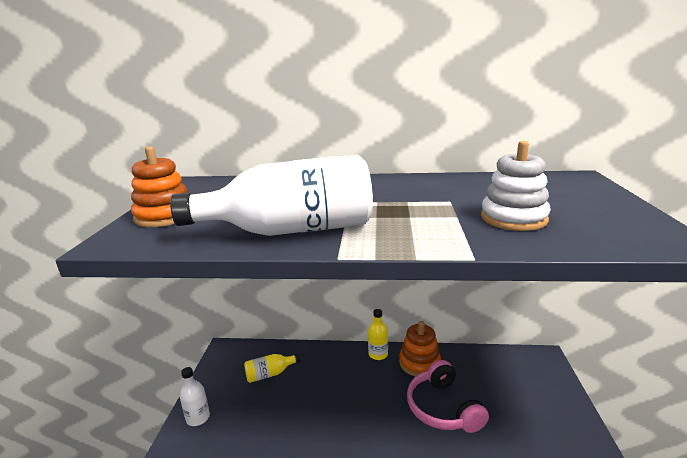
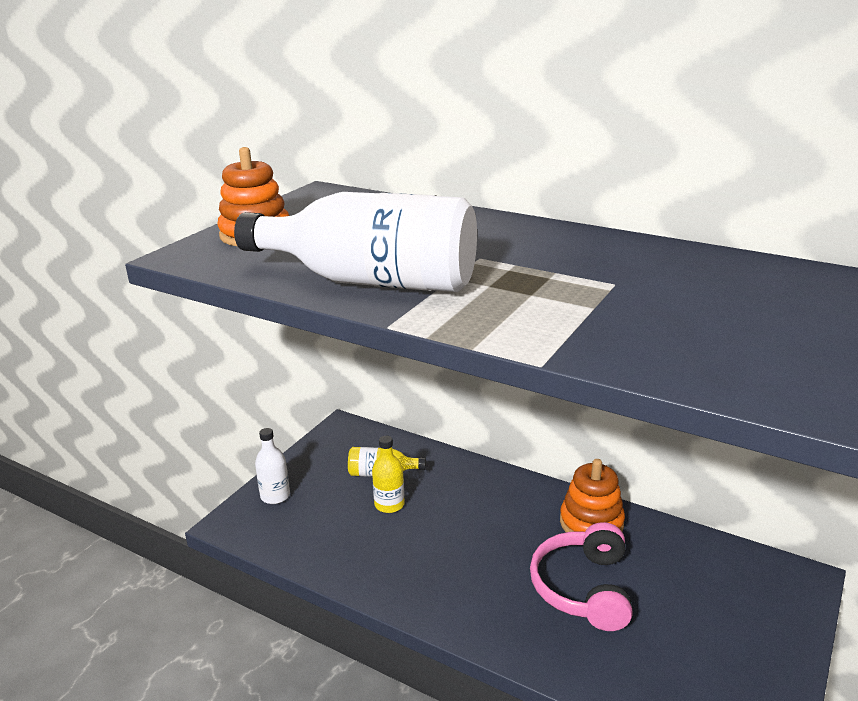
camera: 25 degrees right, 5 degrees up
(378, 354) = (539, 493): yellow bottle -> yellow bottle (389, 504)
(513, 218) = (667, 327): white stacking toy -> none

